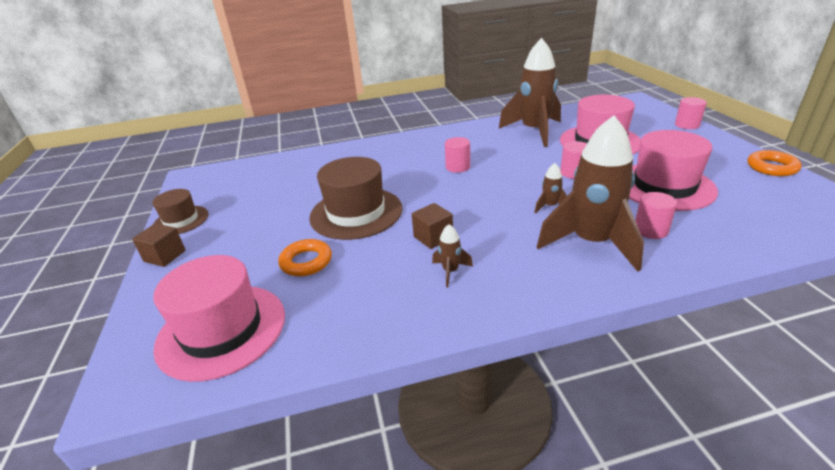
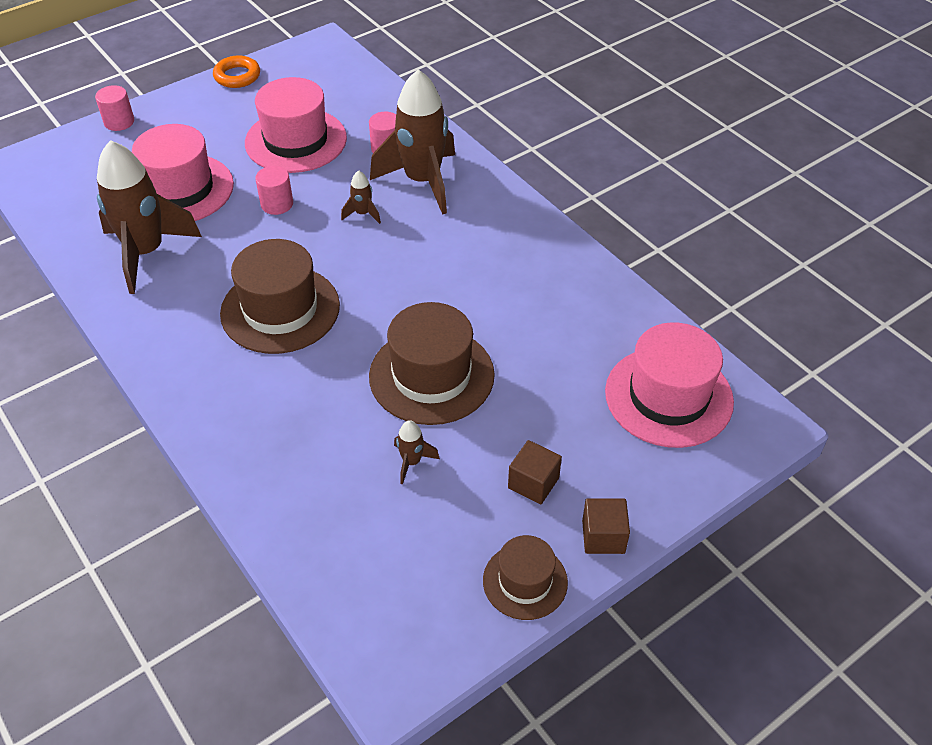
camera: 115 degrees left, 15 degrees up
(306, 262) = (544, 380): orange ring -> none
(433, 237) = (456, 290): brown cube -> brown cube (533, 483)
(450, 271) = (507, 263): brown rocket -> brown rocket (412, 462)
(457, 167) = (280, 309): pink cylinder -> brown hat

